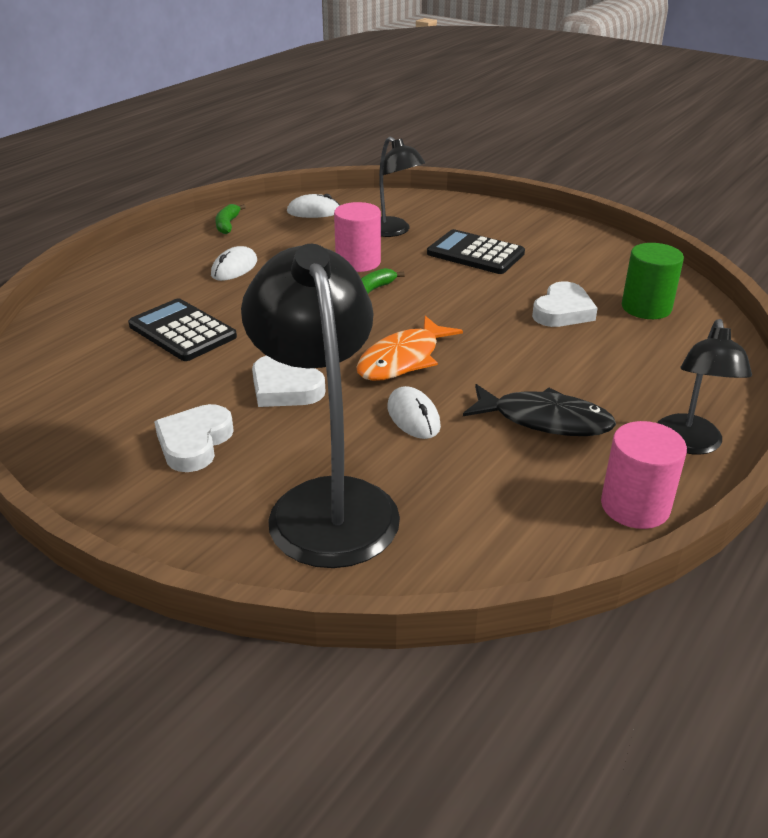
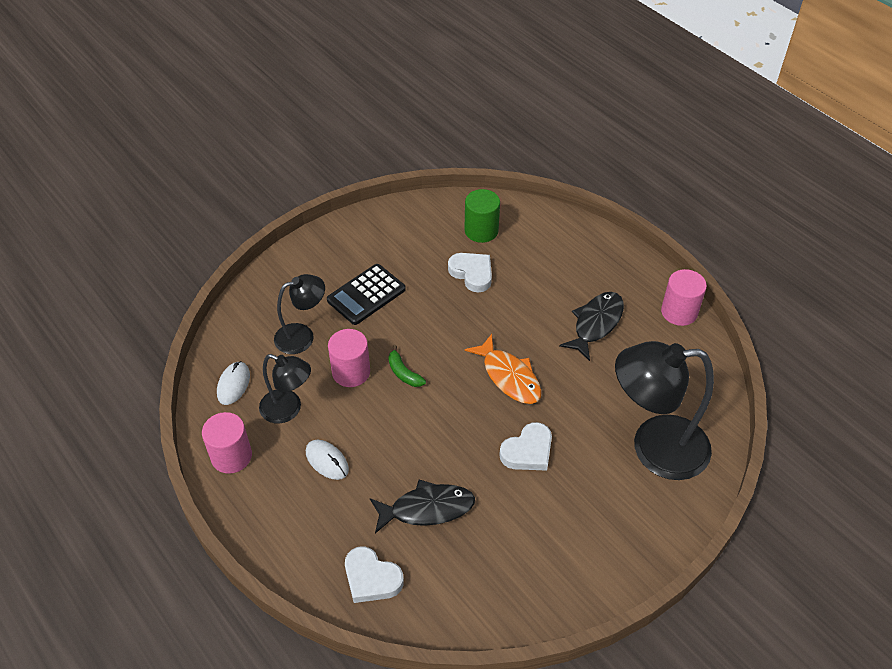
camera: 75 degrees left, 15 degrees up
(182, 331) = (427, 509): black calculator -> black fish
(194, 443) = (581, 512): white heart -> white heart (371, 578)
(228, 225) = (231, 456): green banana -> pink cylinder
(413, 417) = (578, 387): white mouse -> none
(689, 444) = (631, 269): black lamp -> black lamp (288, 410)

